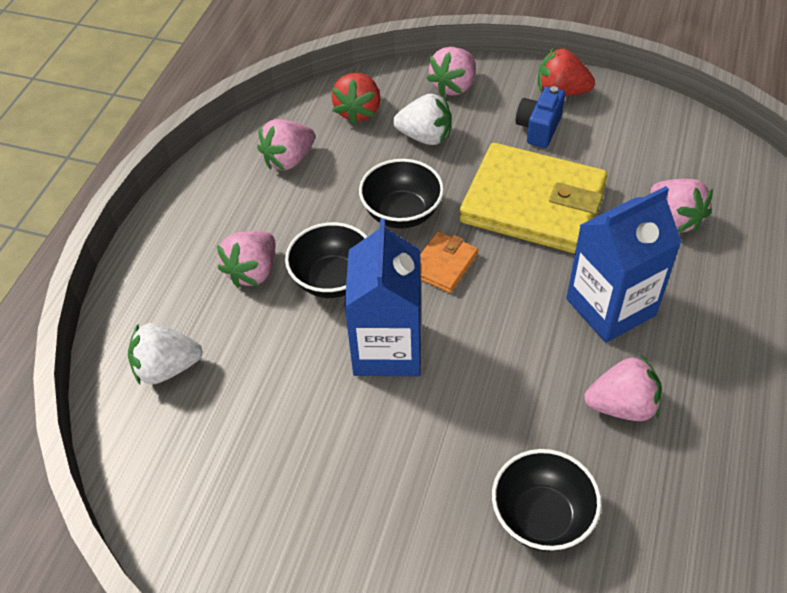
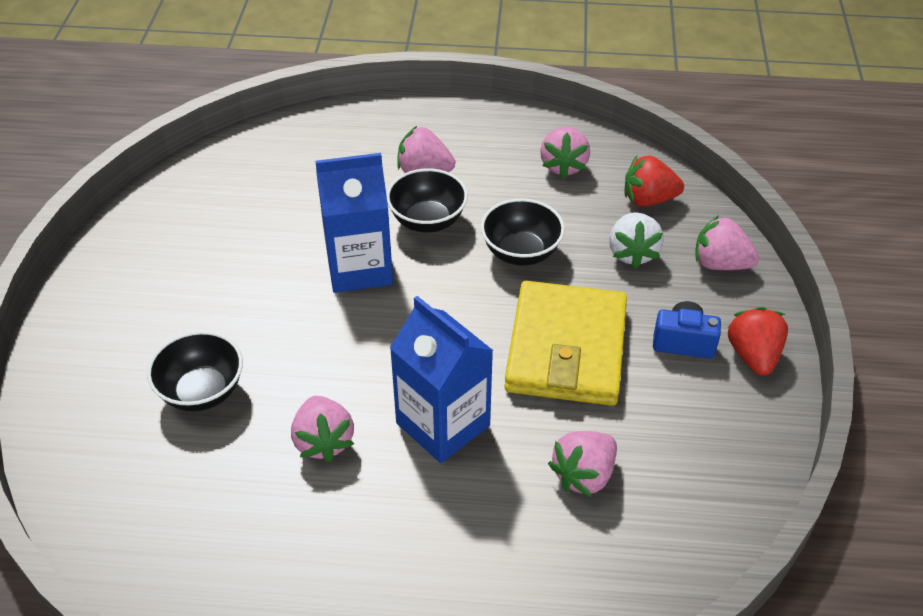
camera: 75 degrees right, 5 degrees down
(167, 368) = (317, 146): white strawberry -> none
(289, 159) = (563, 166): pink strawberry -> pink strawberry turned 120 degrees counterclockwise
(443, 264) = (465, 291): orange wallet -> none

